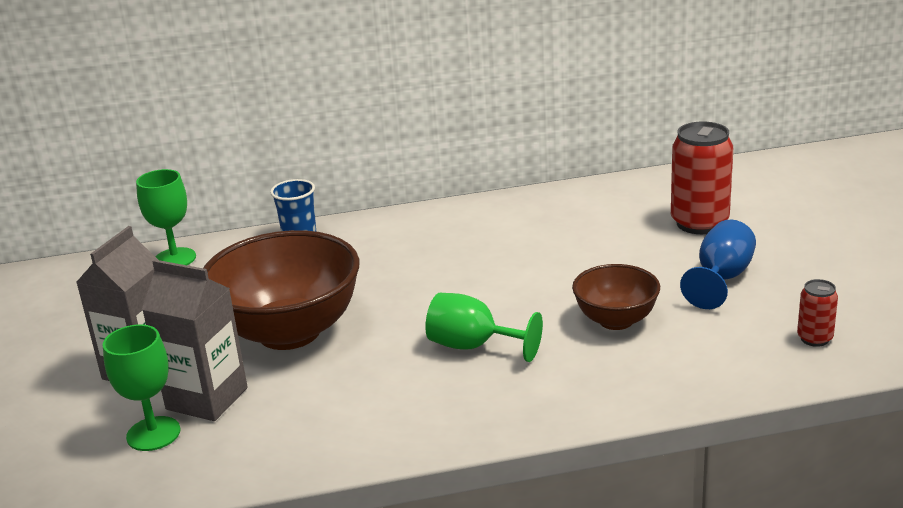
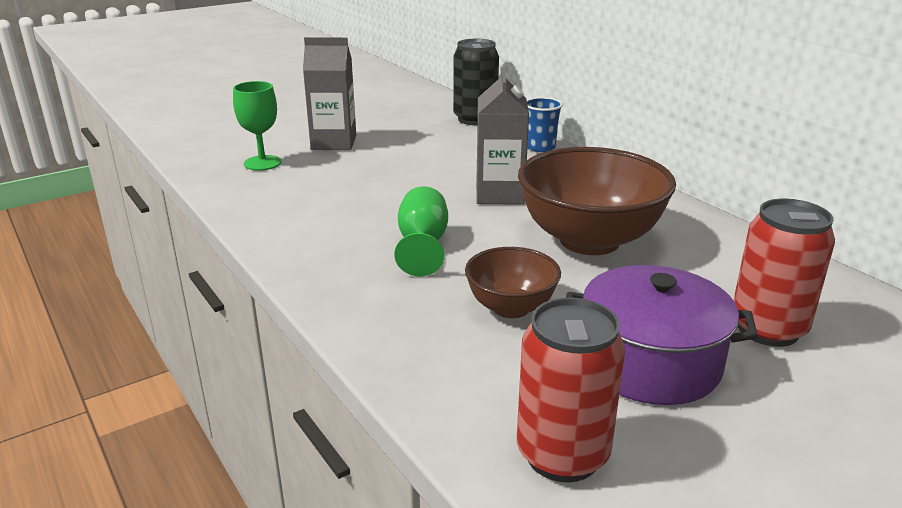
camera: 65 degrees right, 0 degrees up
(175, 259) = (475, 119): green goblet -> black can
(207, 398) = (307, 168): grey carton -> grey carton (499, 194)
(289, 332) = (402, 174): brown bowl -> brown bowl (589, 240)
(721, 278) = (650, 362): blue goblet -> purple pot
(814, 338) = (562, 455): red can -> red can, size x1.96

